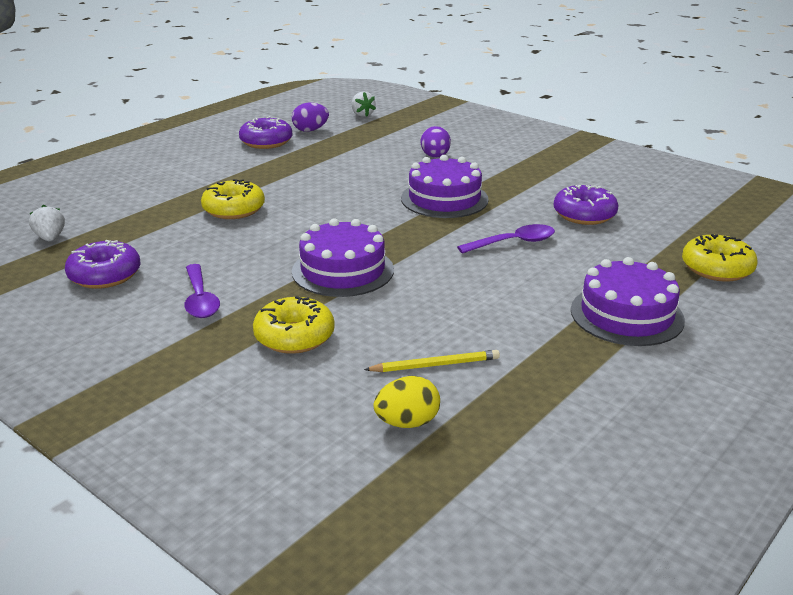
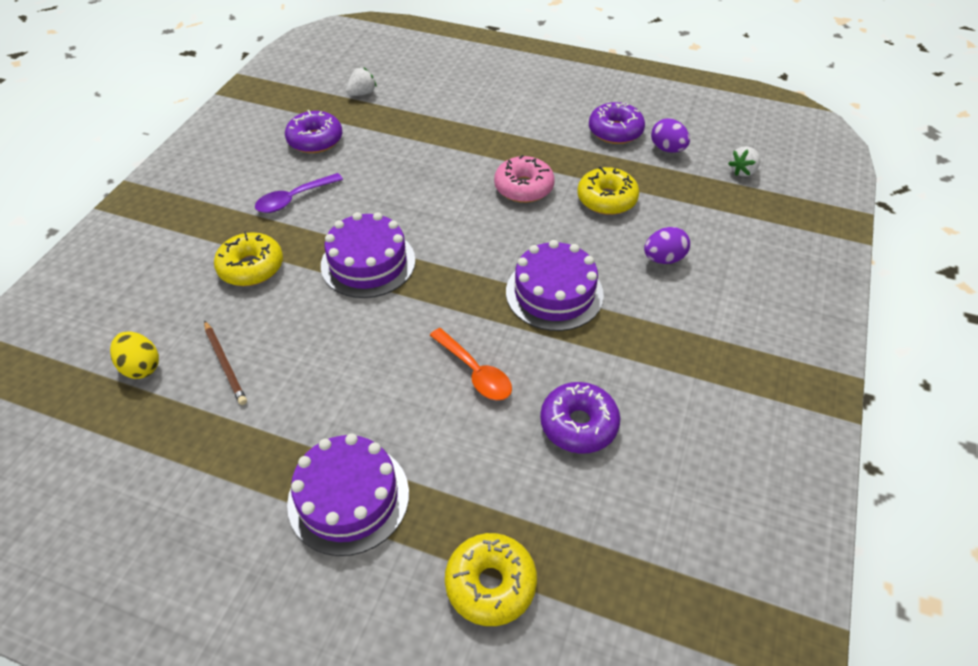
camera: 70 degrees right, 20 degrees up
(234, 209) = (455, 162): yellow donut -> yellow donut (606, 199)
(303, 187) = (523, 187): none -> pink donut
(435, 365) = (225, 364): yellow pencil -> brown pencil
(514, 243) = (475, 372): purple spoon -> orange spoon

